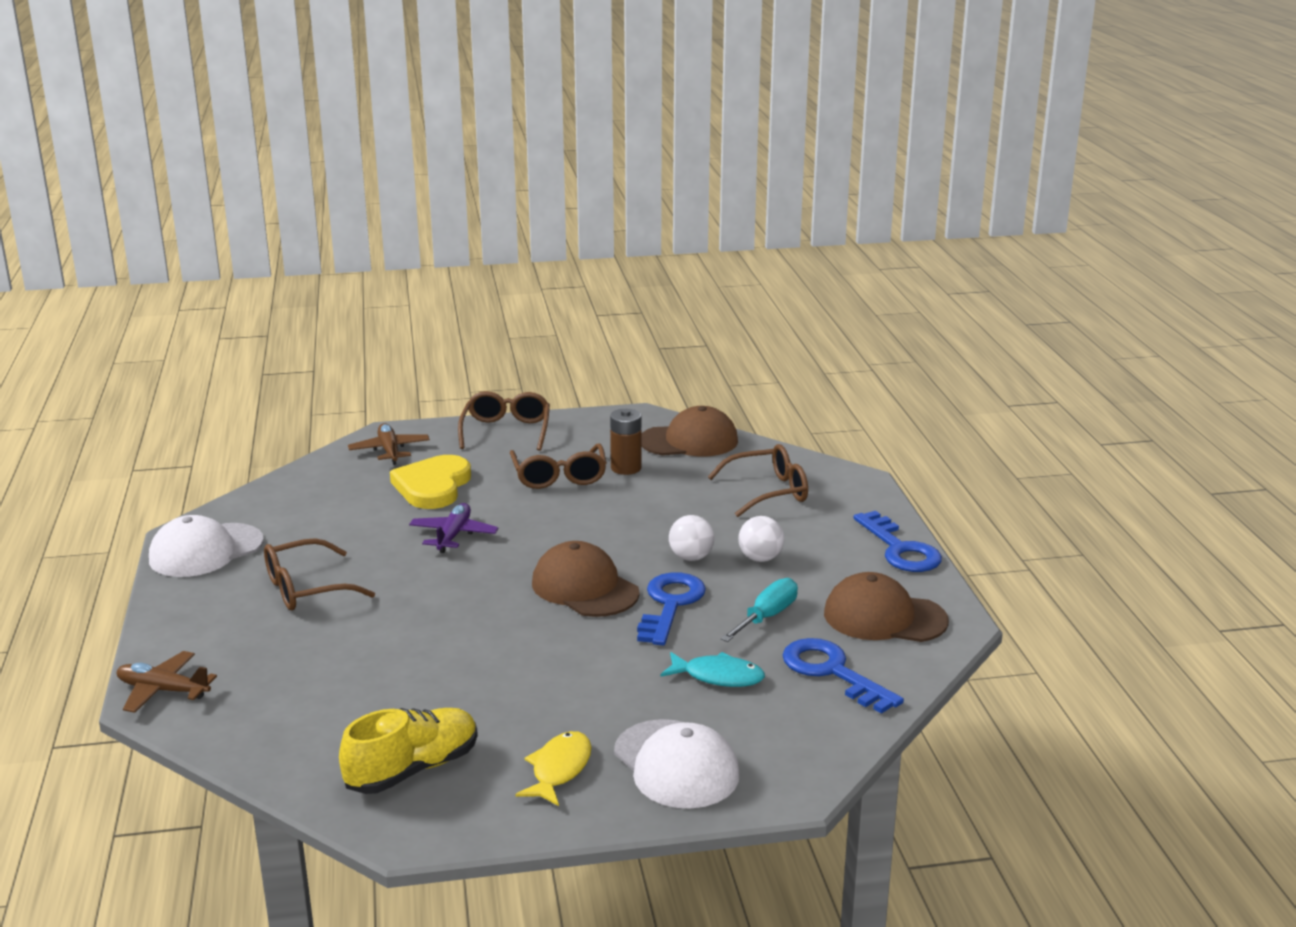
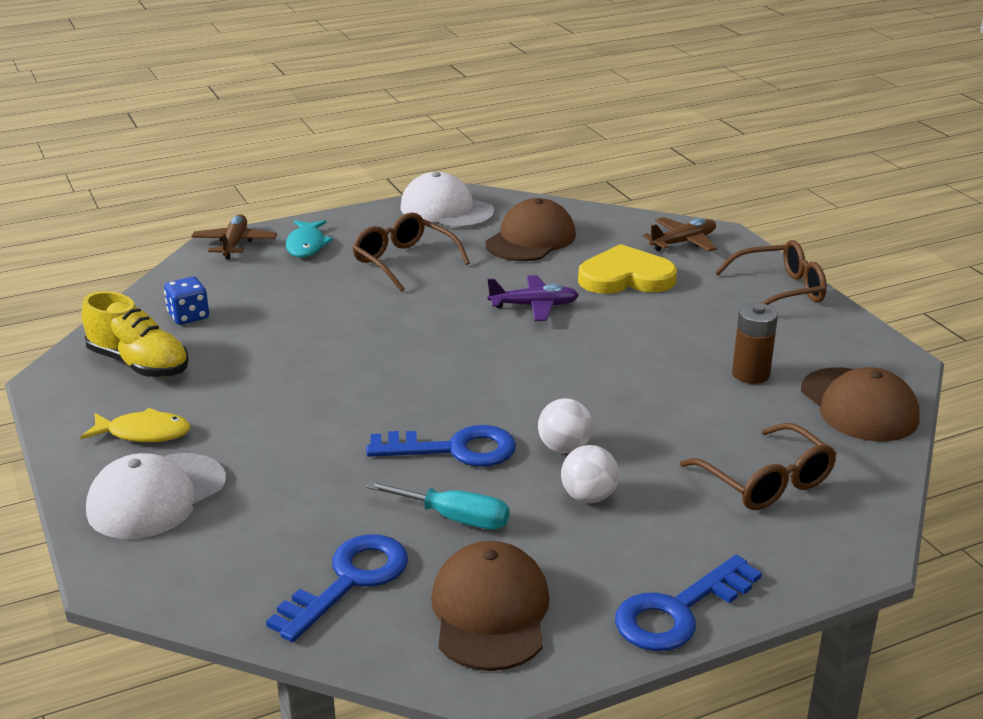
camera: 75 degrees right, 5 degrees up
(325, 732) = (188, 316): none -> blue dice
(559, 477) = (697, 338): brown glasses -> none
(585, 588) = (466, 393): brown cap -> brown cap (531, 239)
(718, 677) = (319, 501): turquoise fish -> turquoise fish (306, 245)

